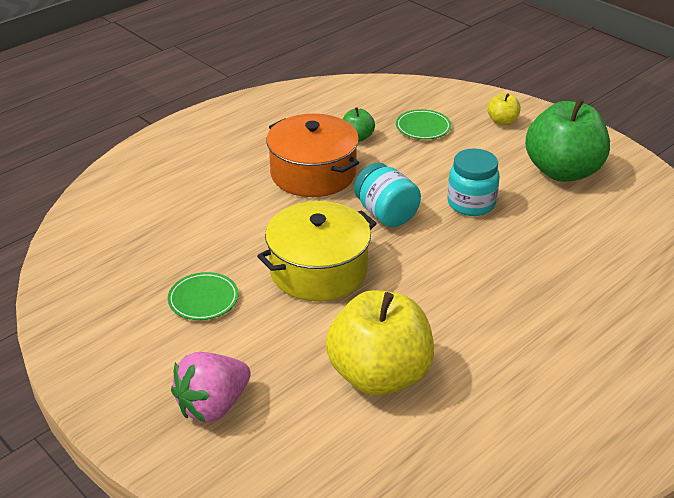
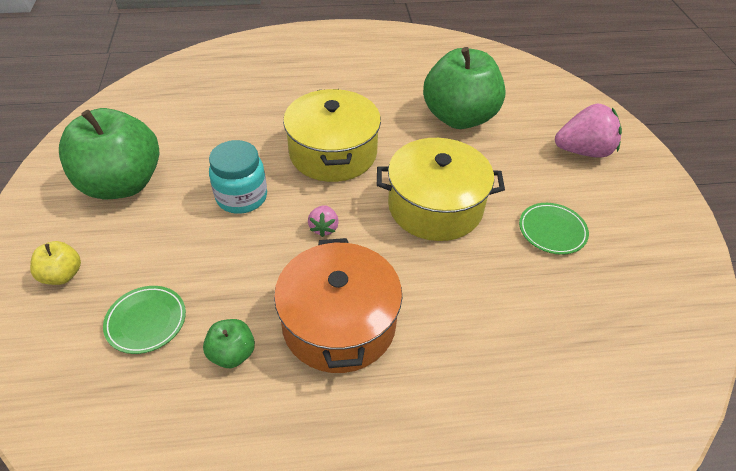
camera: 145 degrees left, 10 degrees up
(379, 375) = (459, 117): yellow apple -> green apple
(386, 214) = (324, 228): turquoise jar -> pink strawberry
(453, 270) = (333, 153): none -> yellow pot

